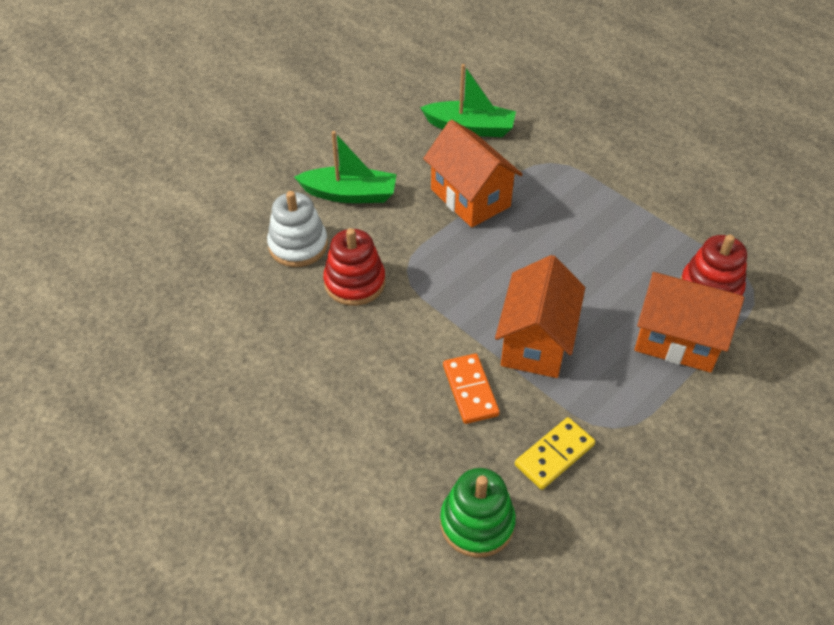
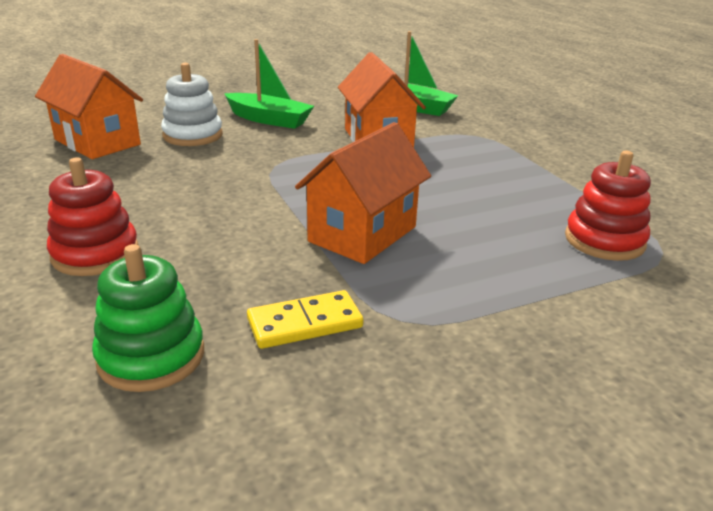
camera: 20 degrees right, 20 degrees down
(354, 282) = (218, 162): red stacking toy -> red stacking toy (95, 254)
(470, 390) = (256, 250): orange domino -> none
(677, 340) = (537, 269): orange house -> orange house (97, 142)

